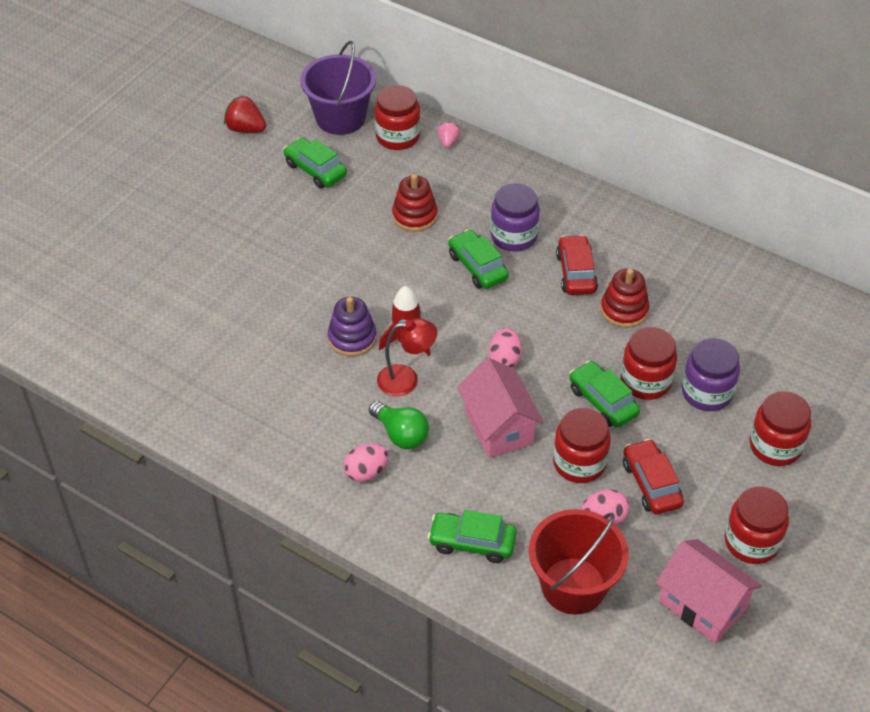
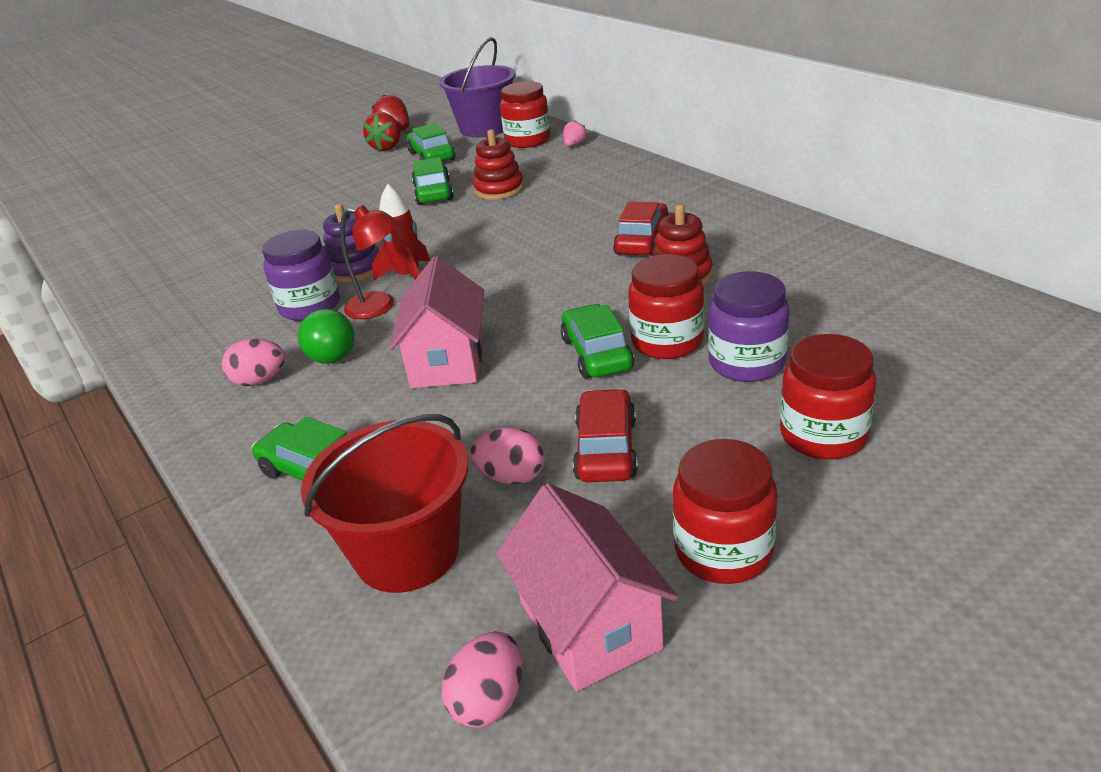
camera: 25 degrees right, 15 degrees down
(256, 158) = (387, 147): none -> red strawberry
(477, 267) = (534, 228): green car -> green car (433, 192)
(504, 359) = (504, 302): pink egg -> pink egg (489, 701)
(513, 236) = (591, 209): purple jar -> purple jar (310, 306)
(579, 463) = (521, 411): red jar -> none

